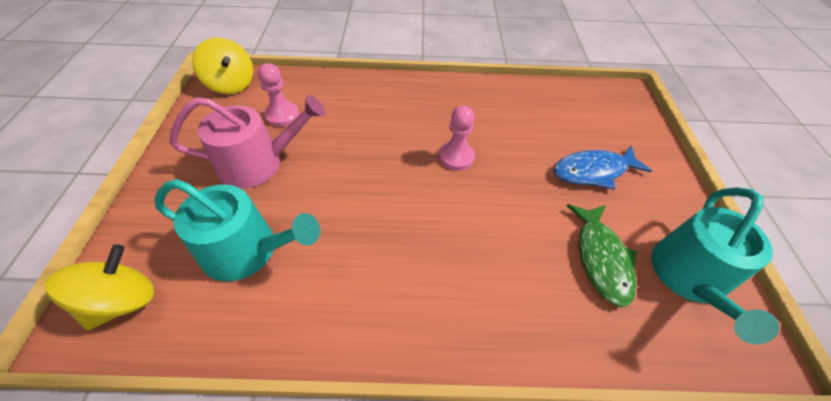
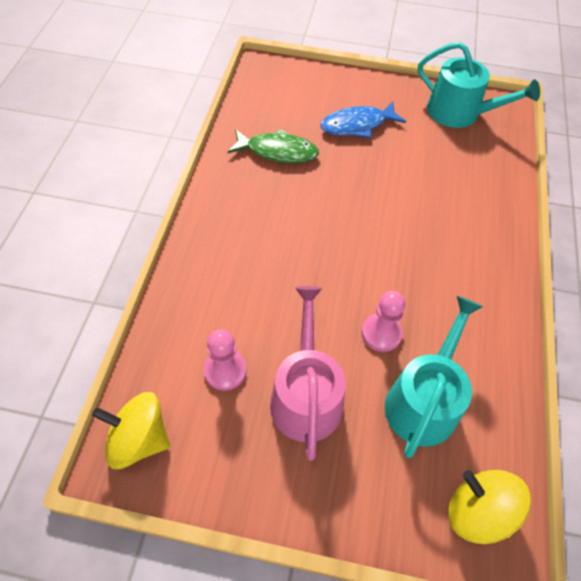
camera: 80 degrees left, 5 degrees up
(231, 84) = (139, 439): yellow spinning top -> yellow spinning top turned 135 degrees counterclockwise
(456, 157) = (325, 214): pink pawn -> pink pawn (381, 333)
(593, 171) = (357, 125): blue fish -> blue fish turned 75 degrees clockwise
(601, 259) = (443, 151): green fish -> green fish (278, 151)

